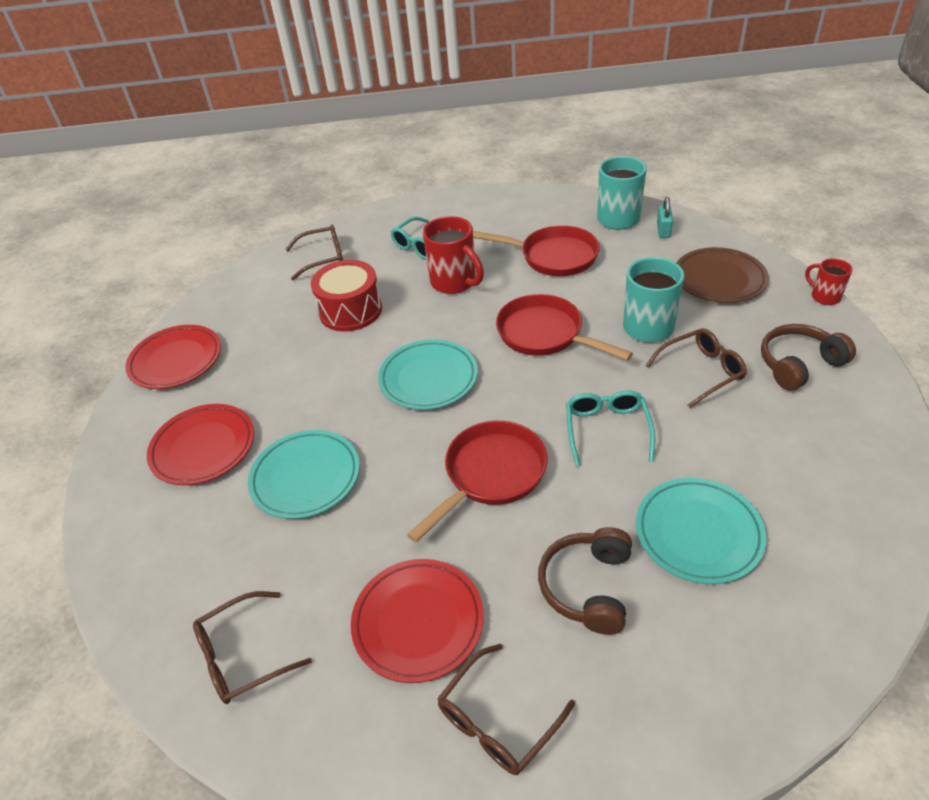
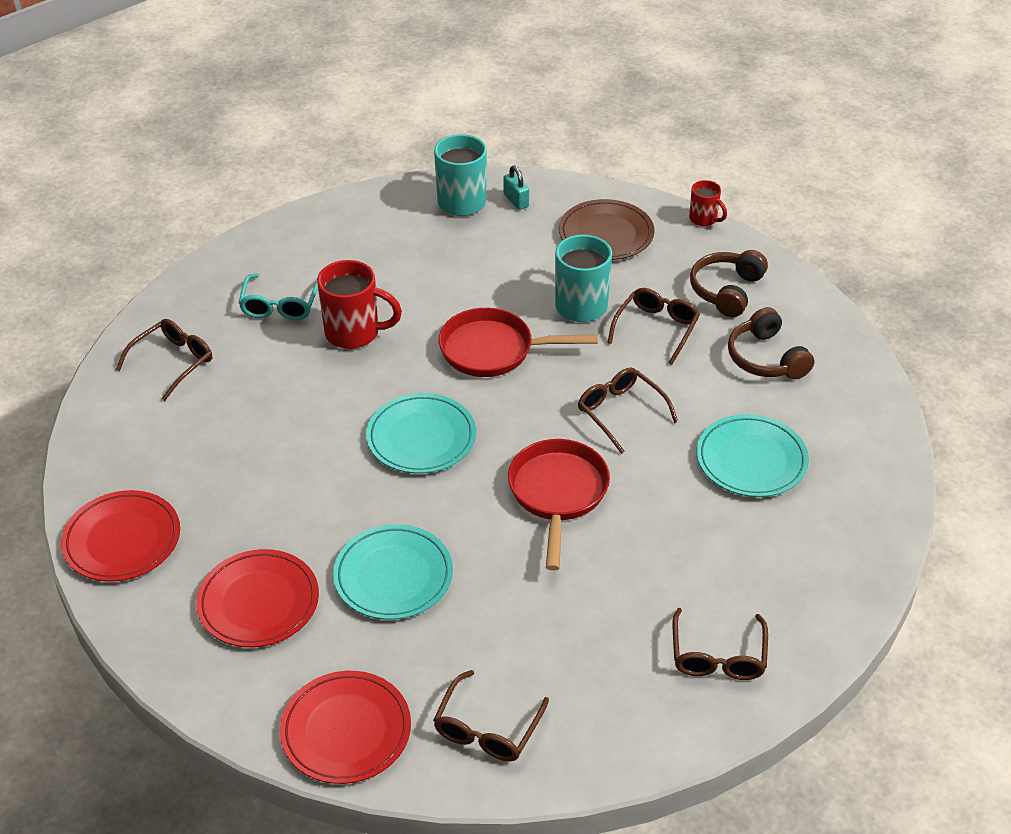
camera: 40 degrees left, 0 degrees up
(350, 310) = (270, 406): red drum -> none
(418, 622) = (603, 629): red plate -> red plate (346, 731)
(553, 257) = (432, 267): red pan -> none
(588, 587) = (705, 538): brown headphones -> brown headphones (766, 358)
(607, 429) = (620, 412): turquoise glasses -> brown glasses
(824, 296) = (704, 219): red mug -> red mug turned 150 degrees counterclockwise

